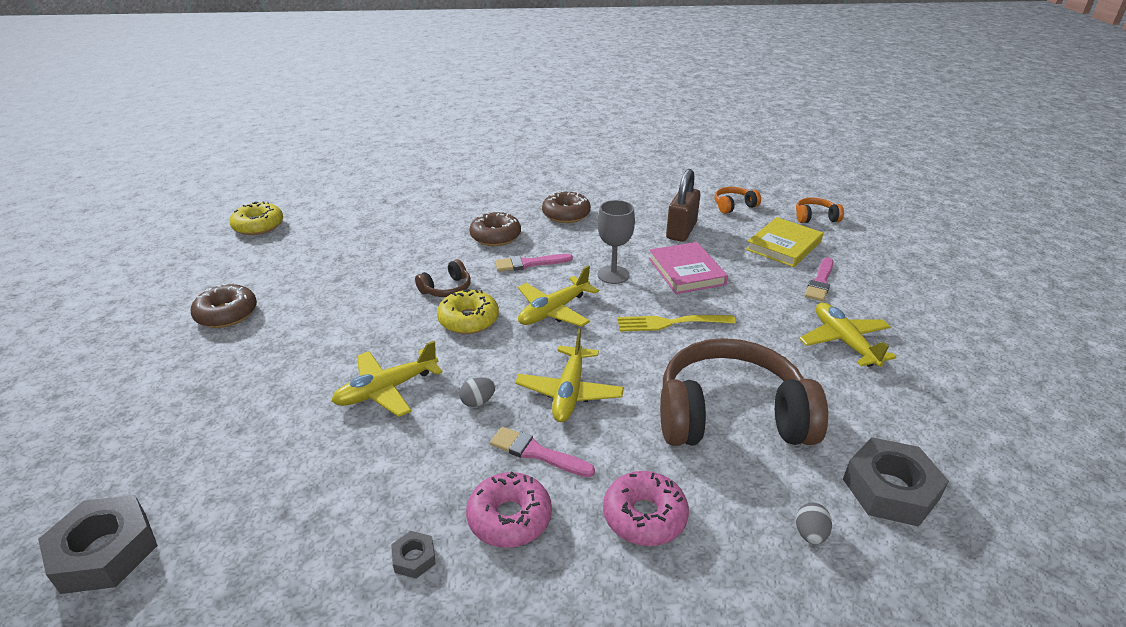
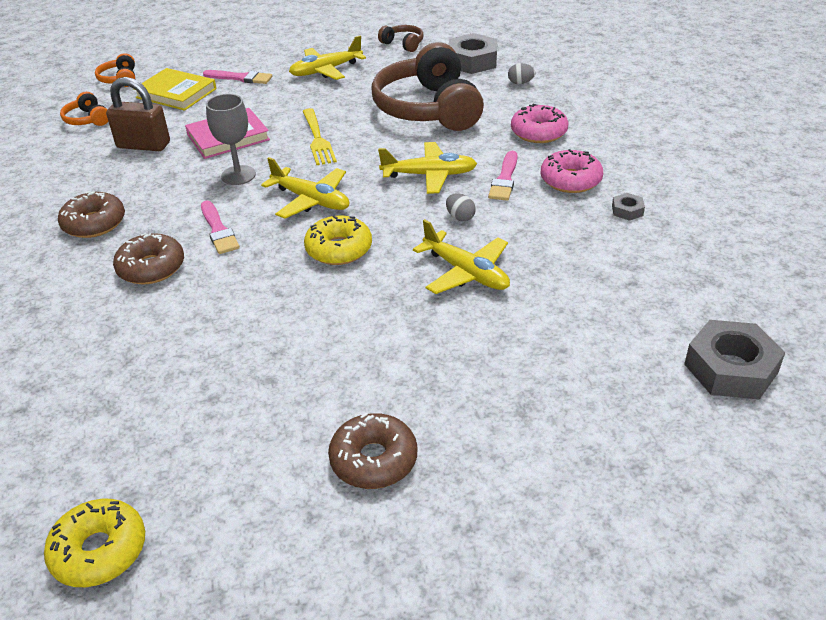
camera: 100 degrees left, 5 degrees up
(446, 289) = (280, 278): brown headphones -> brown headphones (403, 44)

